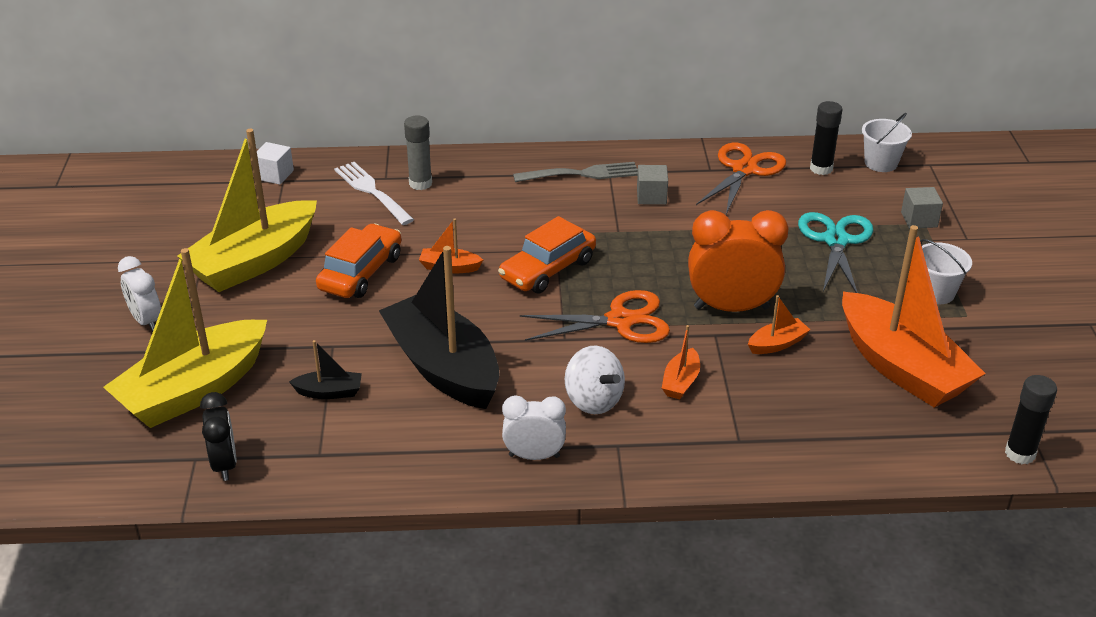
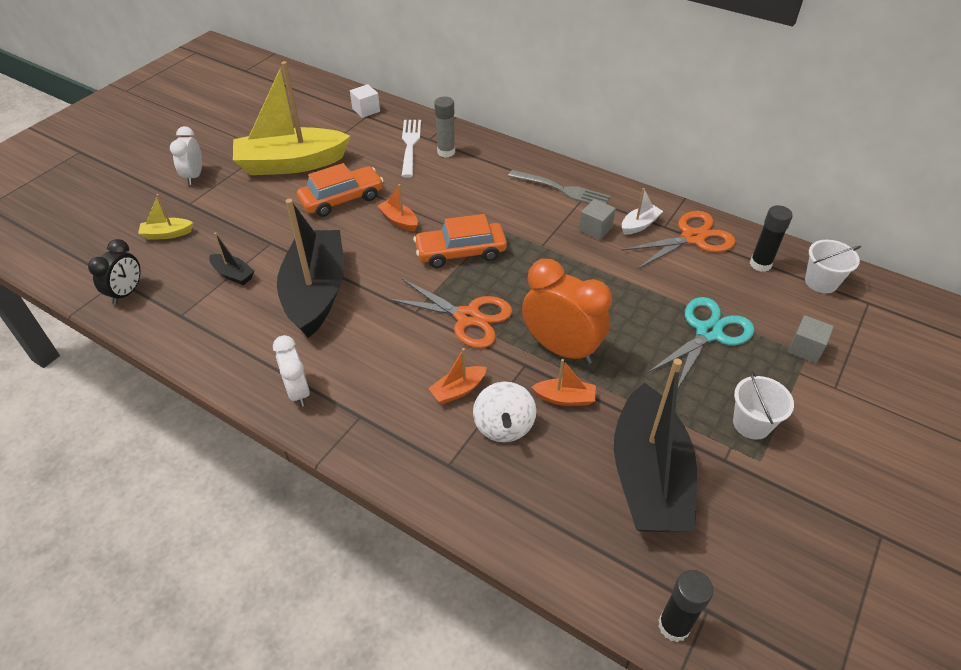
camera: 35 degrees right, 10 degrees up
(194, 390) = (167, 234): yellow boat -> yellow boat, size x0.41
(534, 456) = (298, 391): white clock -> white clock turned 150 degrees counterclockwise
(593, 400) = (382, 371): white spinning top -> white spinning top (503, 426)
(687, 177) = (639, 225): none -> white boat
(901, 367) = (648, 476): orange boat -> black boat

